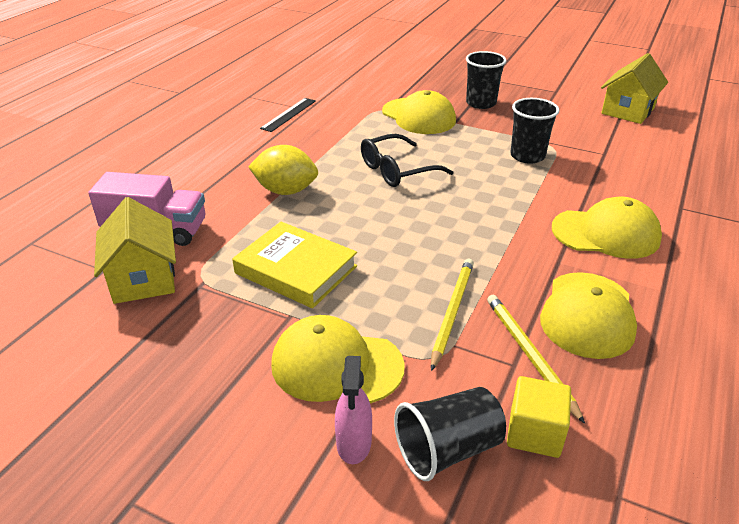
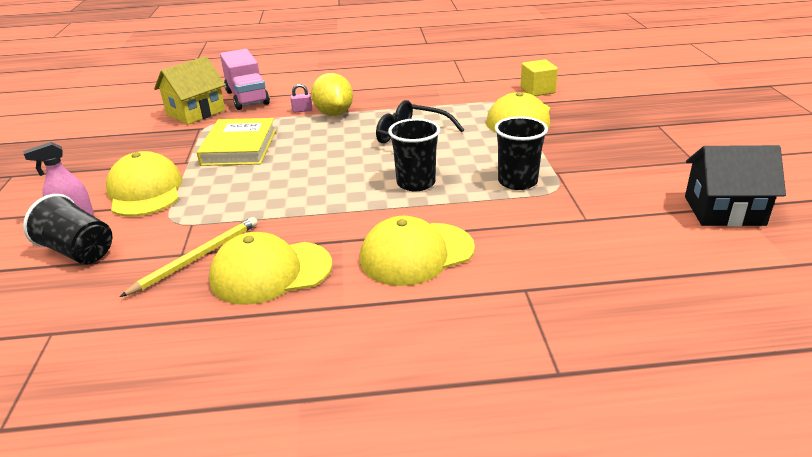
camera: 60 degrees right, 5 degrees down
(250, 206) = (302, 110): none -> pink padlock
(288, 114) = (446, 79): black ruler -> none
(452, 312) = (231, 213): yellow pencil -> none
(481, 103) = (593, 134): black cup -> black cup (416, 183)
(534, 433) = (107, 281): yellow cube -> yellow cube (537, 90)
(606, 233) = (416, 254): yellow cap -> yellow cap turned 90 degrees clockwise
(628, 110) = (724, 211): yellow house -> black house

